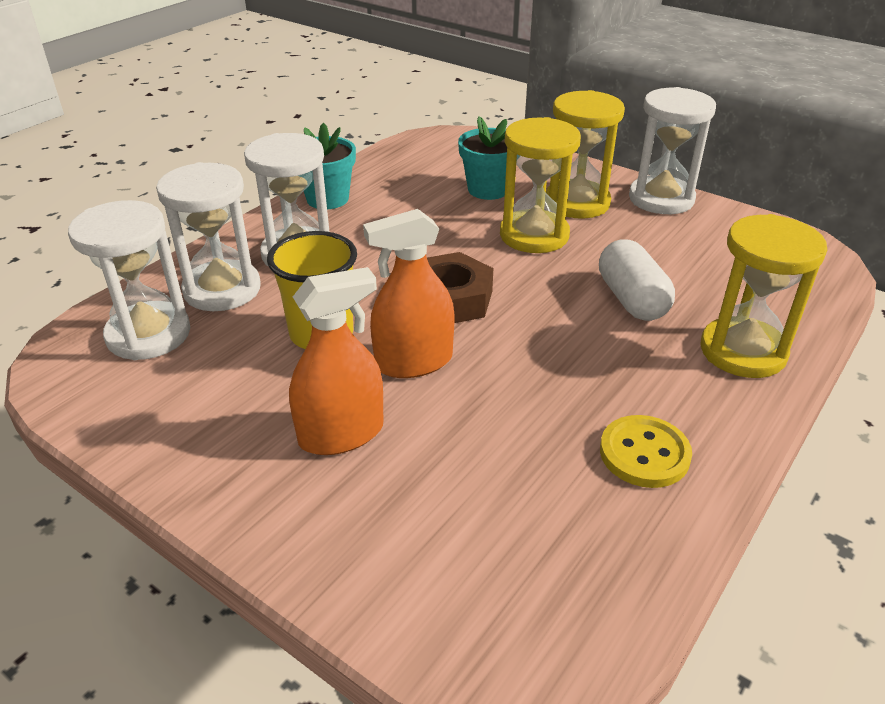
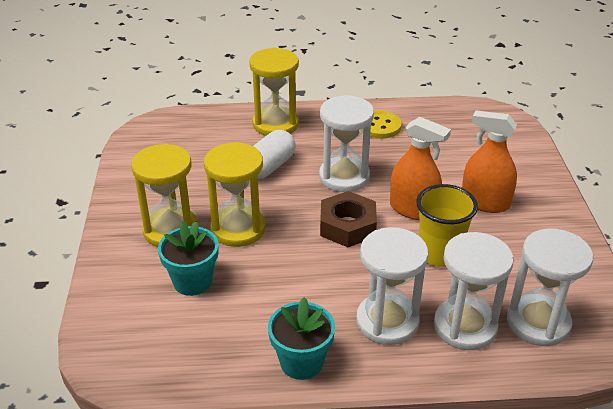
camera: 130 degrees left, 0 degrees up
(661, 199) = (128, 198): white hourglass -> white hourglass (344, 177)

